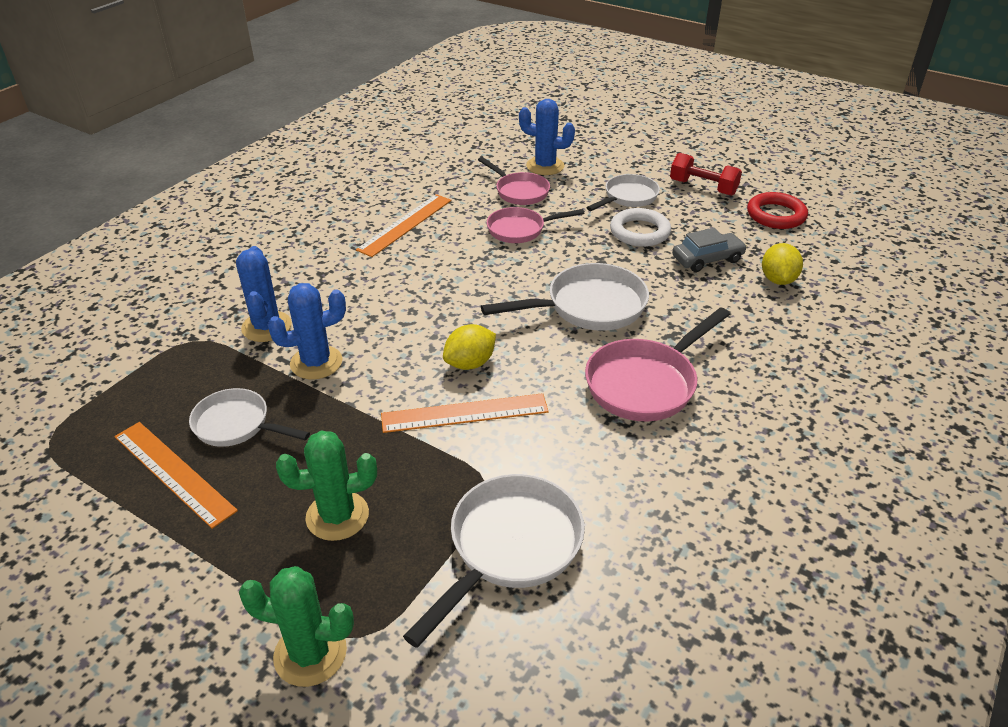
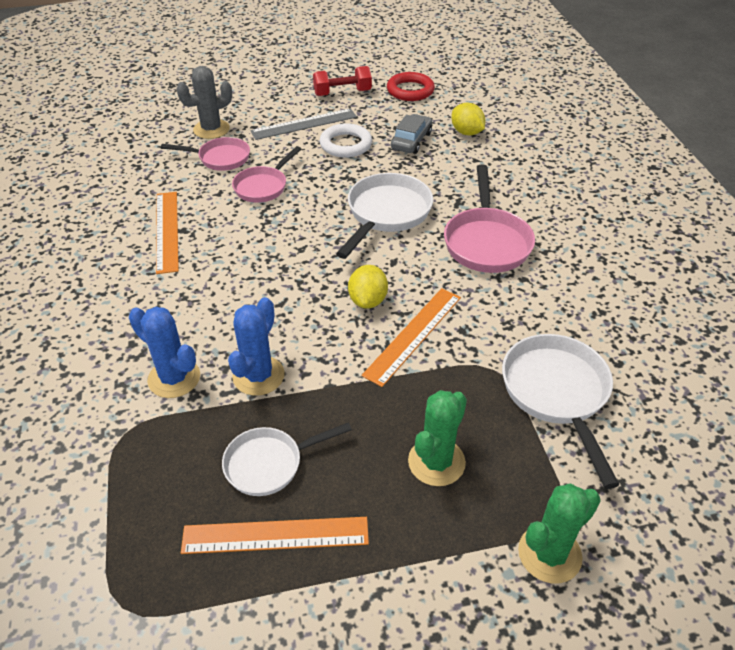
camera: 45 degrees left, 5 degrees up
(545, 166) = (211, 129): blue cactus -> grey cactus
(628, 197) = (304, 124): white pan -> grey ruler

